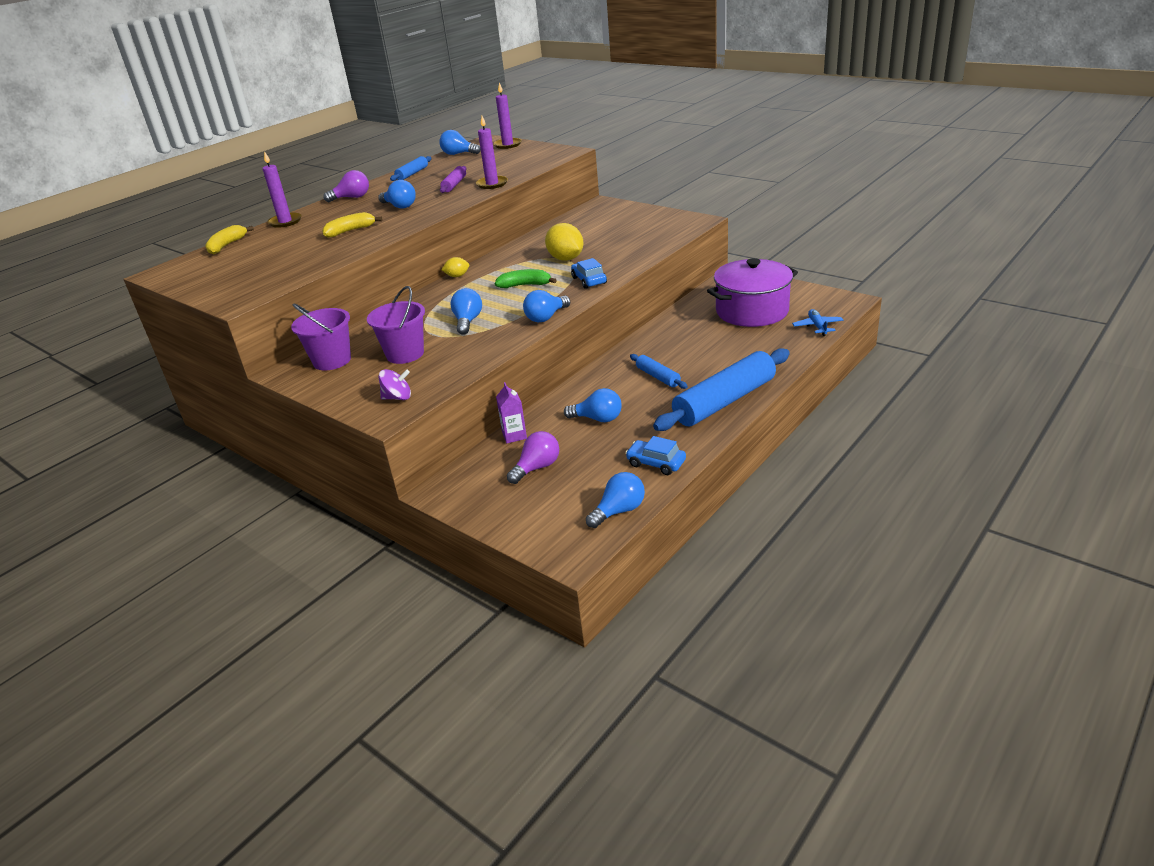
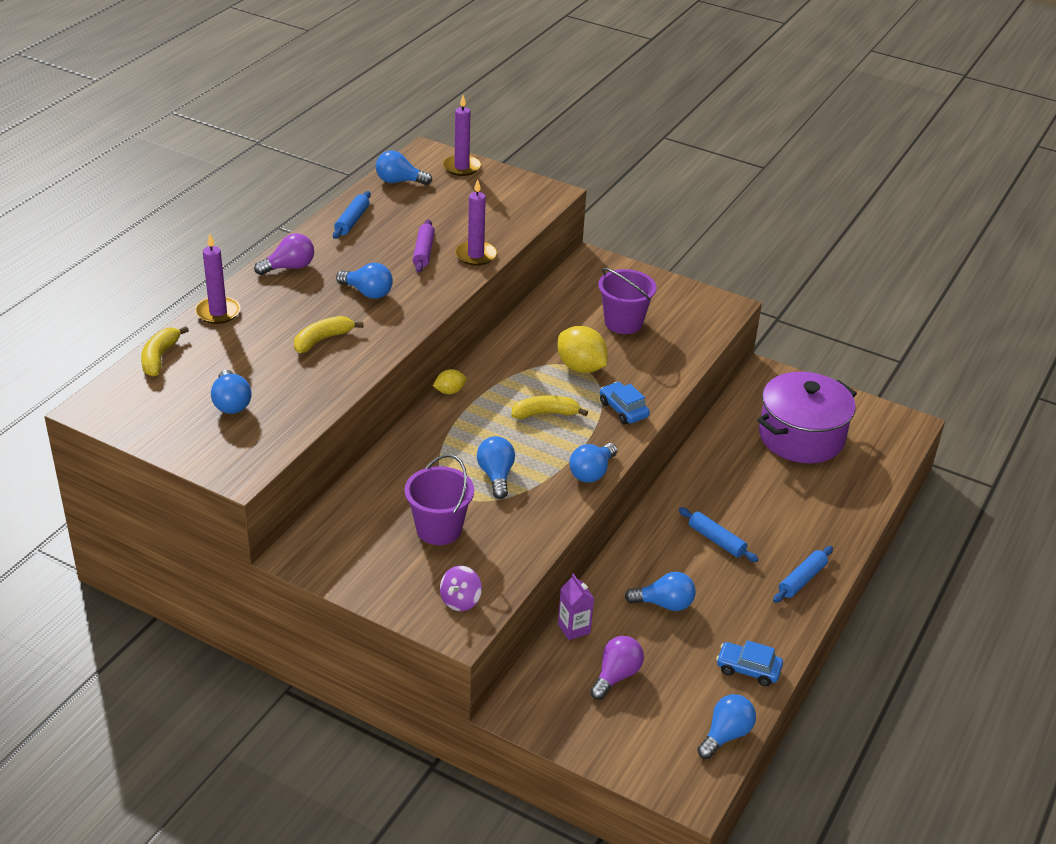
camera: 15 degrees left, 5 degrees up
(259, 266) = (231, 403): none -> blue light bulb
(332, 360) = (349, 537): purple bucket -> purple bucket (623, 323)
(397, 397) = (460, 600): purple spinning top -> purple spinning top turned 135 degrees clockwise
(525, 285) = (545, 414): green banana -> yellow banana
(725, 401) = (802, 580): blue rolling pin -> blue rolling pin, size x0.48
(817, 327) = (881, 466): blue plane -> none

